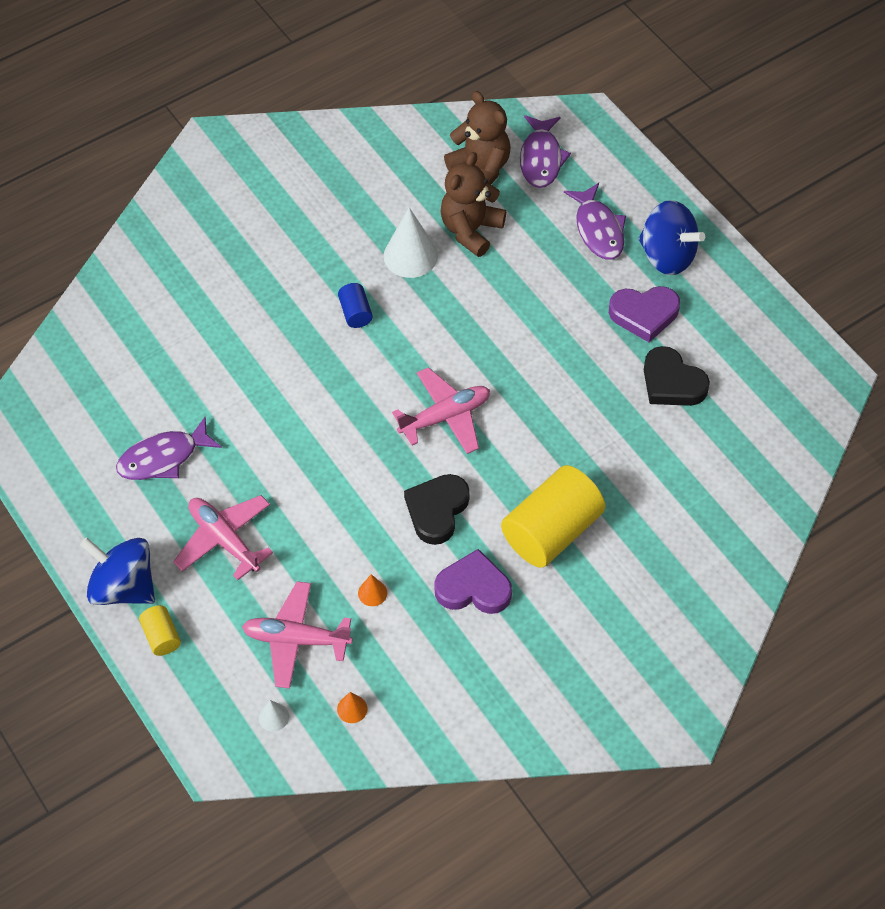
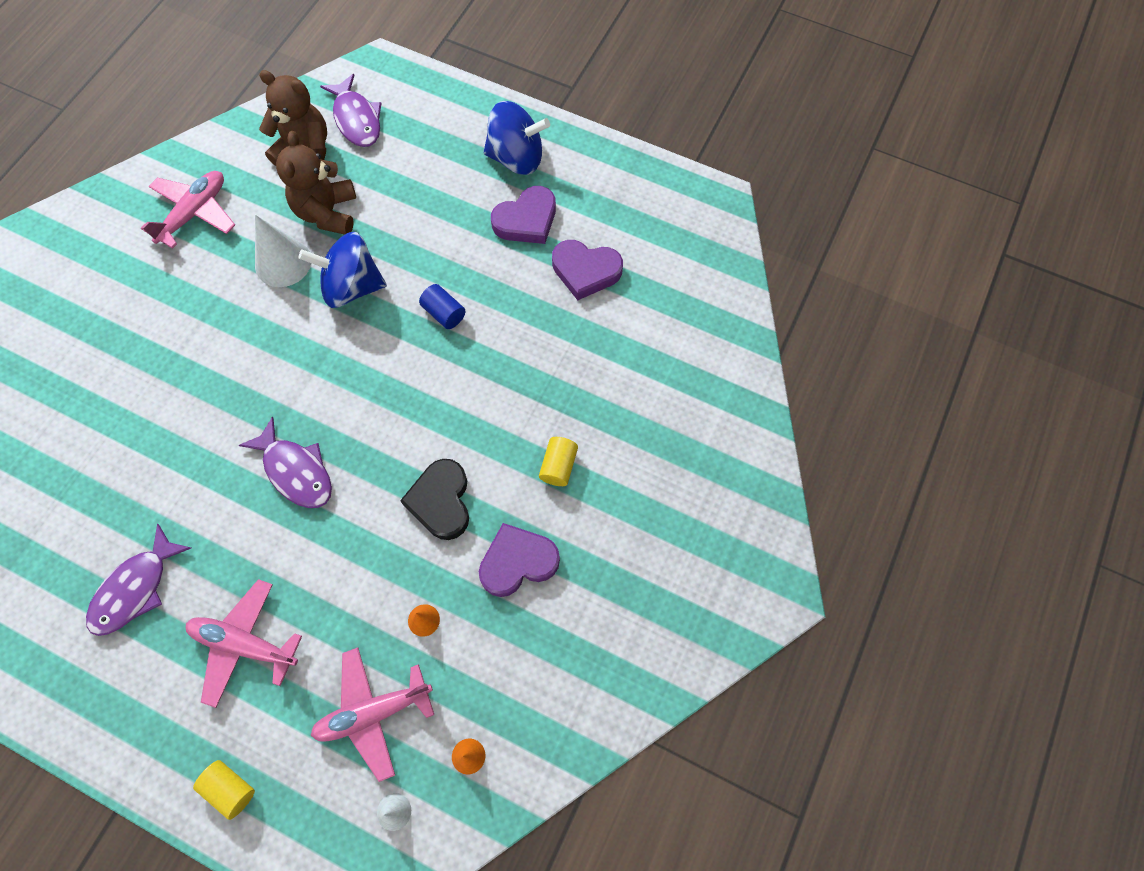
camera: 30 degrees left, 10 degrees up
(124, 587) = (162, 755): blue spinning top -> blue spinning top (352, 287)
(355, 313) = (258, 342): blue cylinder -> blue cylinder (444, 313)
(445, 417) = (399, 403): pink plane -> pink plane (194, 213)
(551, 531) = (558, 466): yellow cylinder -> yellow cylinder, size x0.46
(598, 229) = (443, 161): purple fish -> purple fish (296, 471)
(672, 382) = (585, 271): black heart -> purple heart

